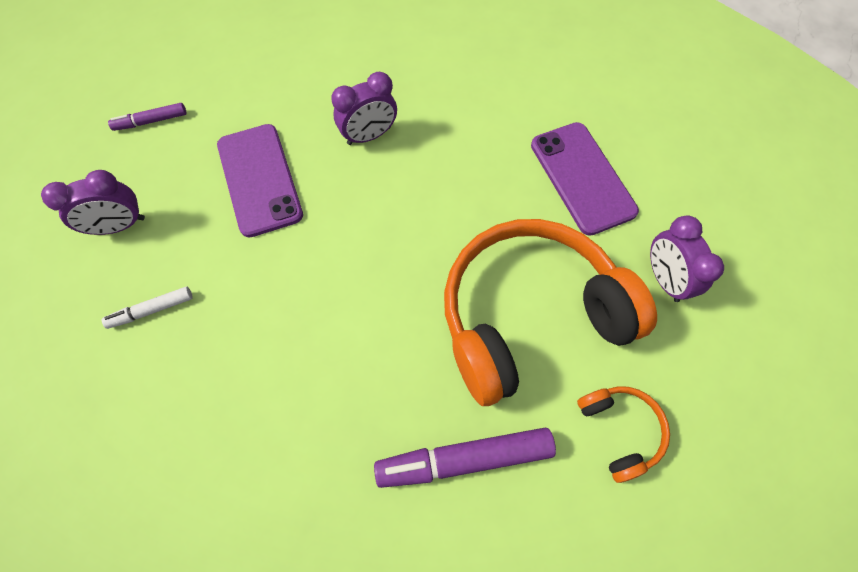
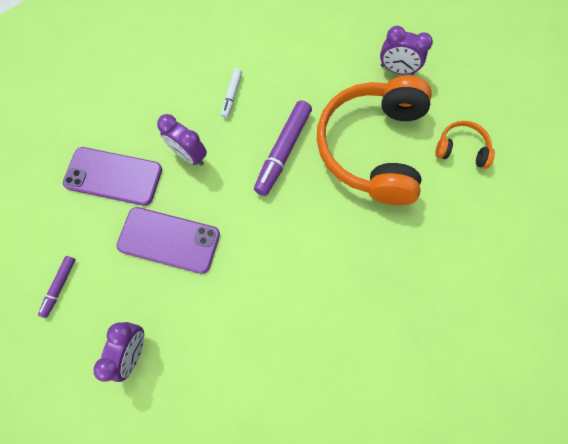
camera: 55 degrees left, 5 degrees up
(151, 310) = (216, 360): white marker -> white marker (232, 95)
(369, 136) = (189, 155): purple clock -> purple clock turned 120 degrees clockwise
(464, 459) = (429, 233): purple marker -> purple marker (283, 151)
(582, 178) = (309, 63): purple phone -> purple phone (113, 176)

